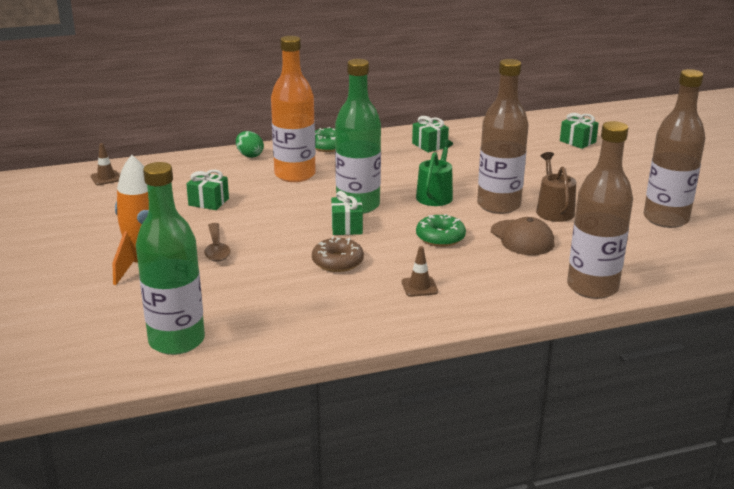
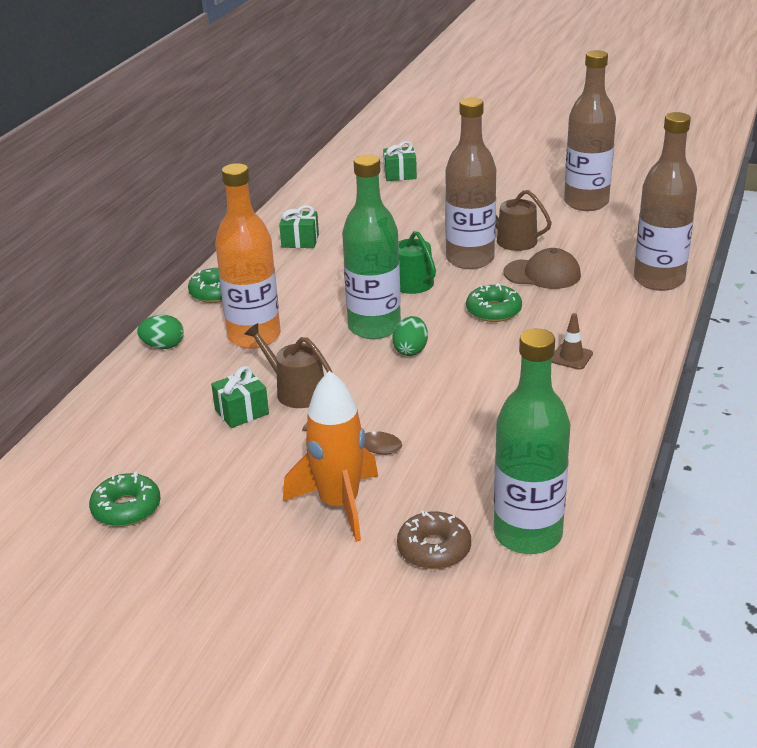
camera: 50 degrees left, 5 degrees up
(81, 207) = (126, 508): none -> green donut
(106, 178) = (70, 464): brown traffic cone -> none
(250, 209) = (296, 391): none -> brown watering can
(337, 262) = (475, 381): brown donut -> brown donut (434, 549)
(346, 227) = (411, 350): green gift -> green egg

